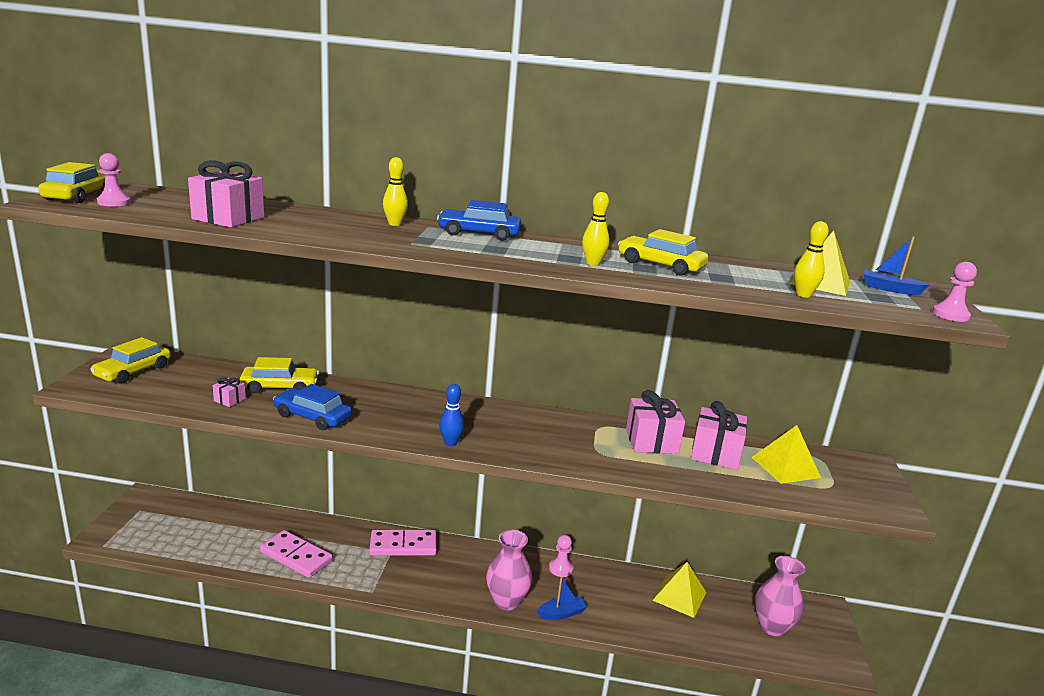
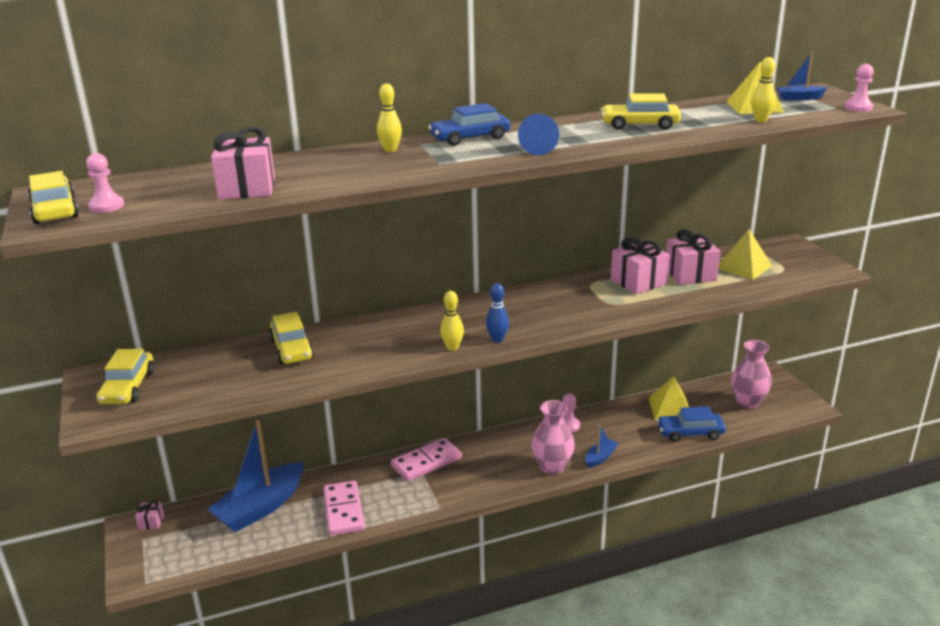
camera: 25 degrees left, 5 degrees up
(229, 400) = (263, 376): pink gift -> pink gift (151, 522)
(241, 524) = (261, 507): none -> blue boat
(280, 387) = (291, 349): yellow car -> yellow car turned 105 degrees clockwise
(296, 556) = (343, 510): pink domino -> pink domino turned 75 degrees clockwise
(312, 417) = (358, 362): blue car -> blue car (690, 433)
(518, 257) = (537, 149): none -> blue cone
(592, 263) = (595, 138): yellow bowling pin -> yellow bowling pin (452, 347)

